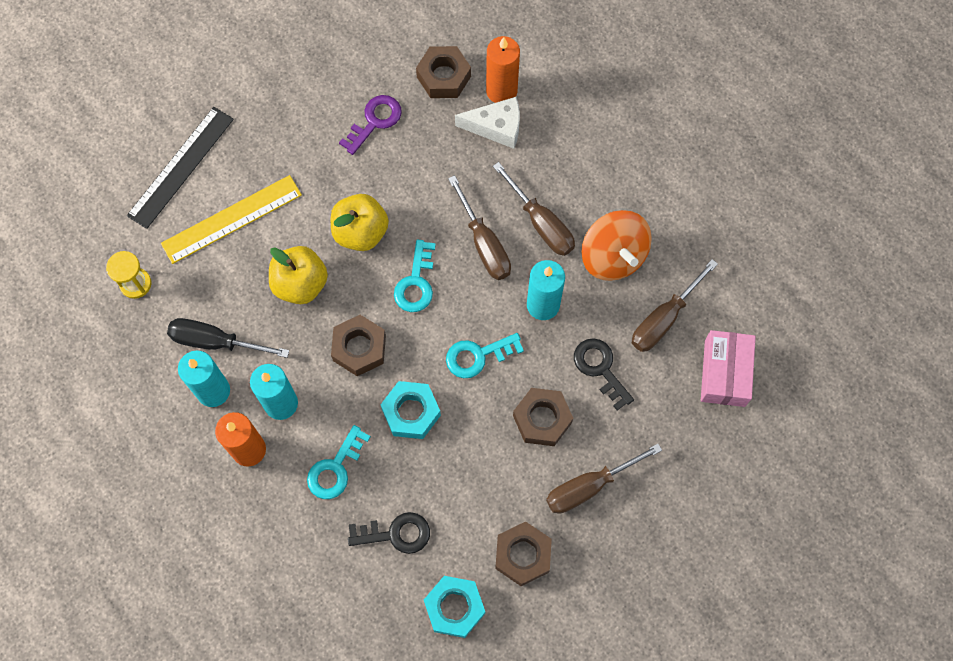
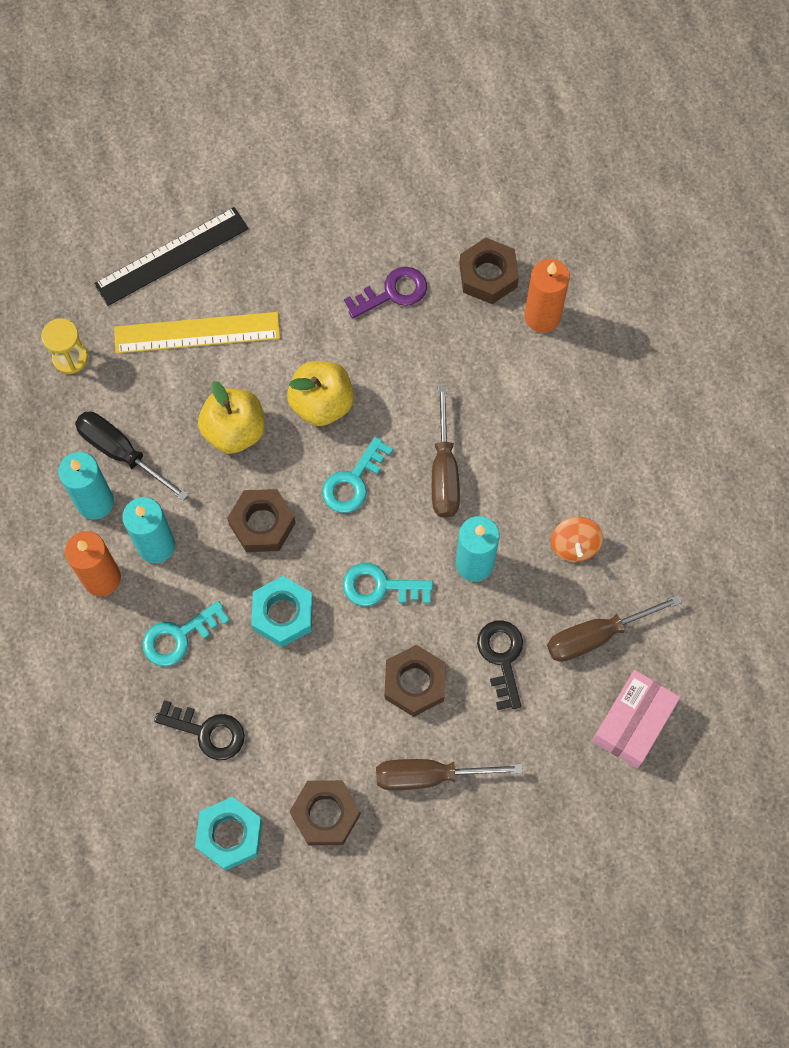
camera: 25 degrees right, 0 degrees up
(496, 127) = (517, 353): white cheese -> none
(541, 224) = (515, 477): brown screwdriver -> none
(613, 256) = (574, 545): orange spinning top -> orange spinning top, size x0.59

